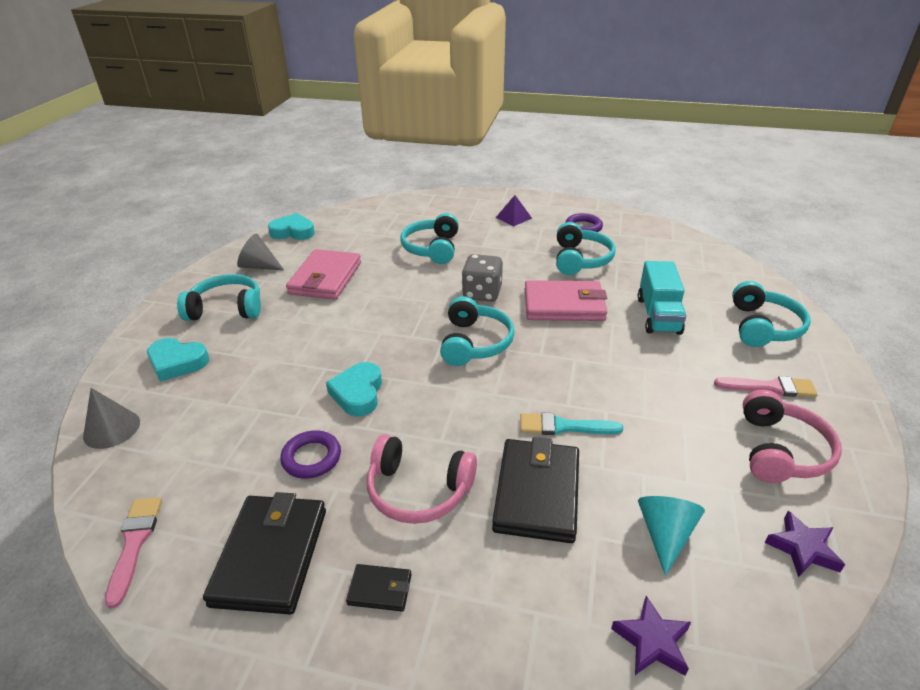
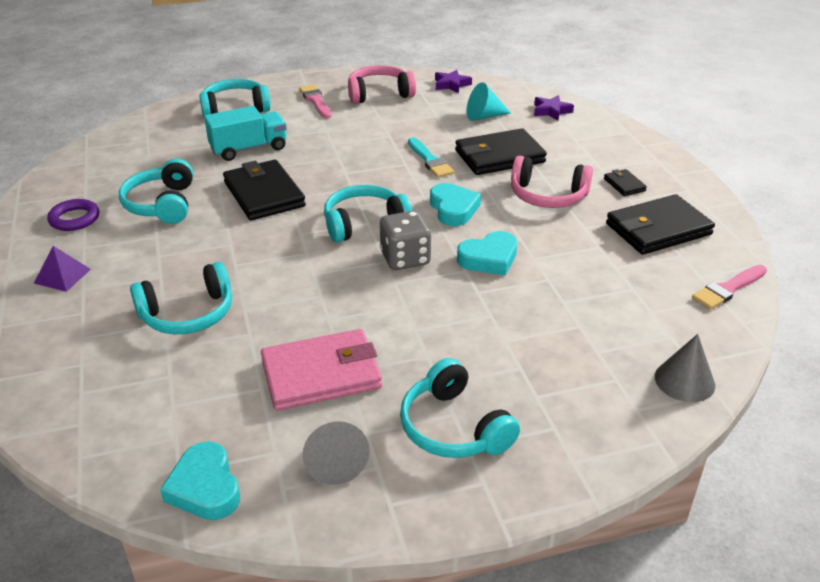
camera: 120 degrees left, 0 degrees up
(177, 363) = (572, 401): turquoise heart -> turquoise heart (453, 209)
(311, 458) = (575, 250): purple ring -> none
(418, 491) = (547, 196): pink headphones -> pink headphones turned 120 degrees clockwise
(482, 293) = (274, 244): grey dice -> grey dice (405, 258)
(564, 305) = (264, 194): pink wallet -> black wallet
(580, 259) = (162, 204): turquoise headphones -> turquoise headphones turned 75 degrees counterclockwise

